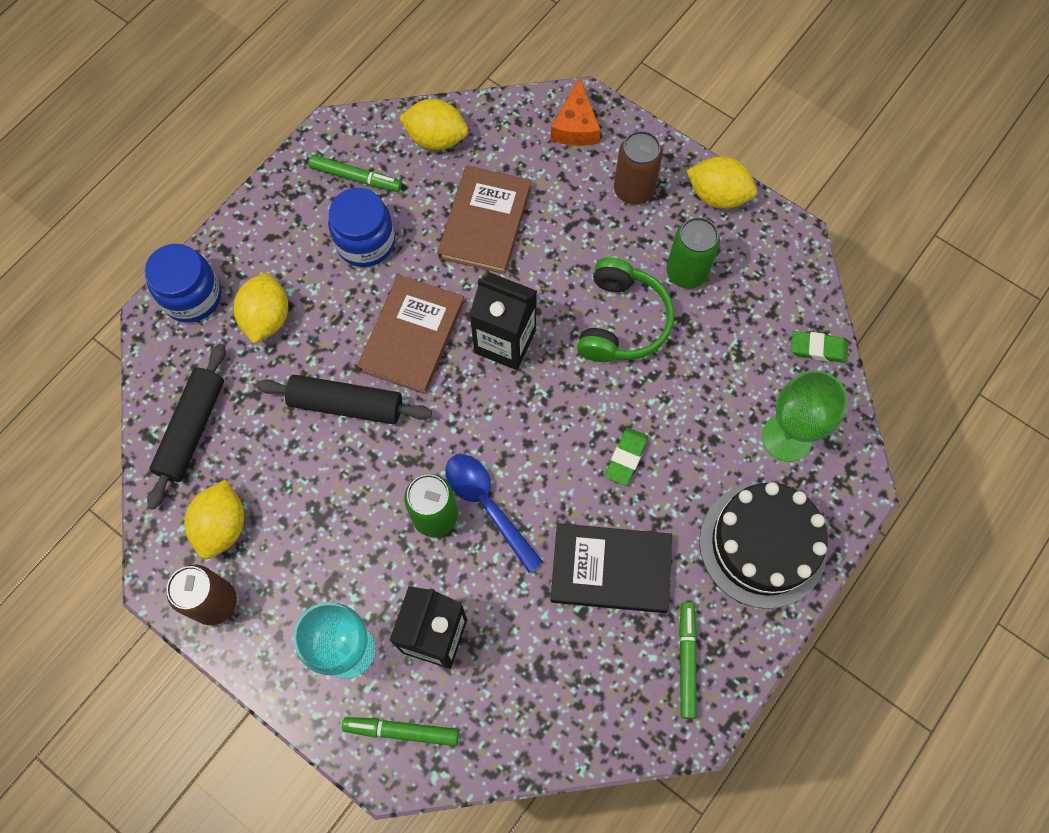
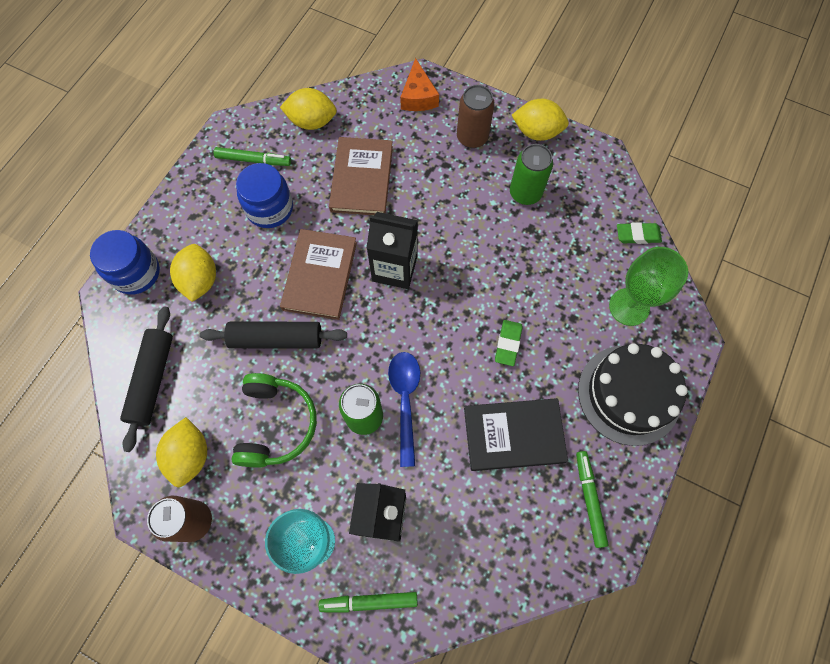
camera: 10 degrees left, 0 degrees up
(487, 505) = (405, 401): blue spoon -> blue spoon turned 45 degrees clockwise
(622, 321) = (483, 238): green headphones -> green headphones (276, 424)

